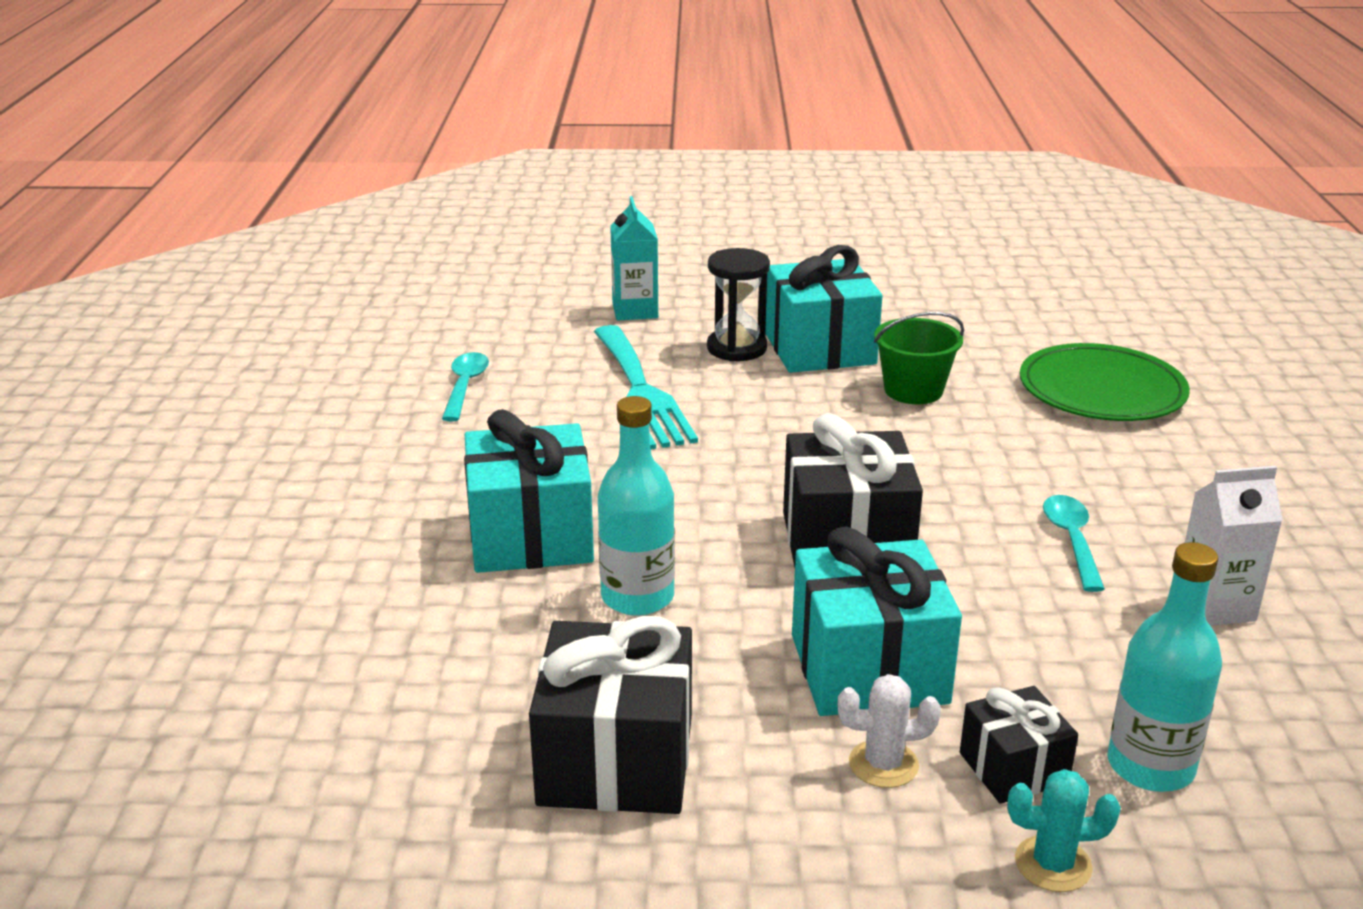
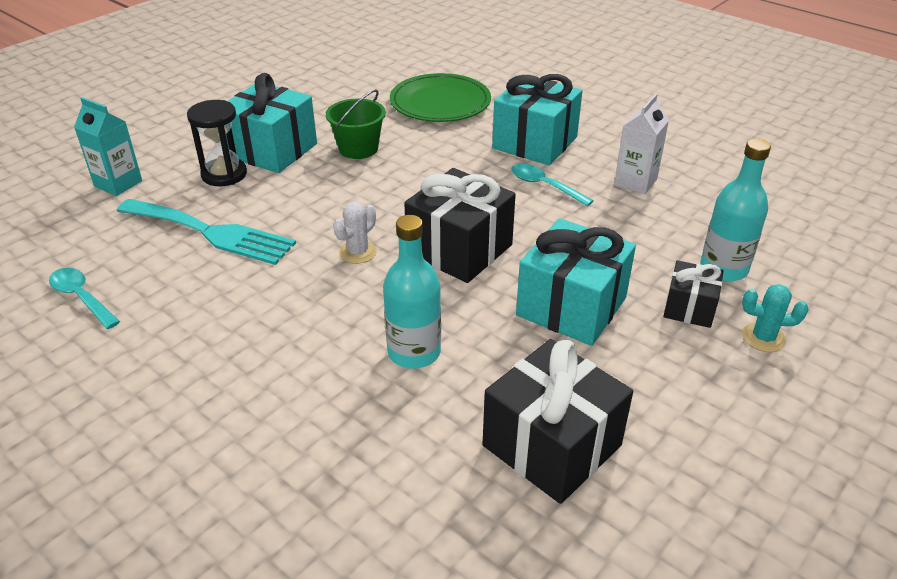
camera: 50 degrees left, 10 degrees up
(531, 536) = (296, 362): turquoise gift -> turquoise gift (534, 142)
(883, 764) = (649, 347): white cactus -> white cactus (358, 252)
(1053, 864) = (763, 338): turquoise cactus -> turquoise cactus turned 60 degrees clockwise

